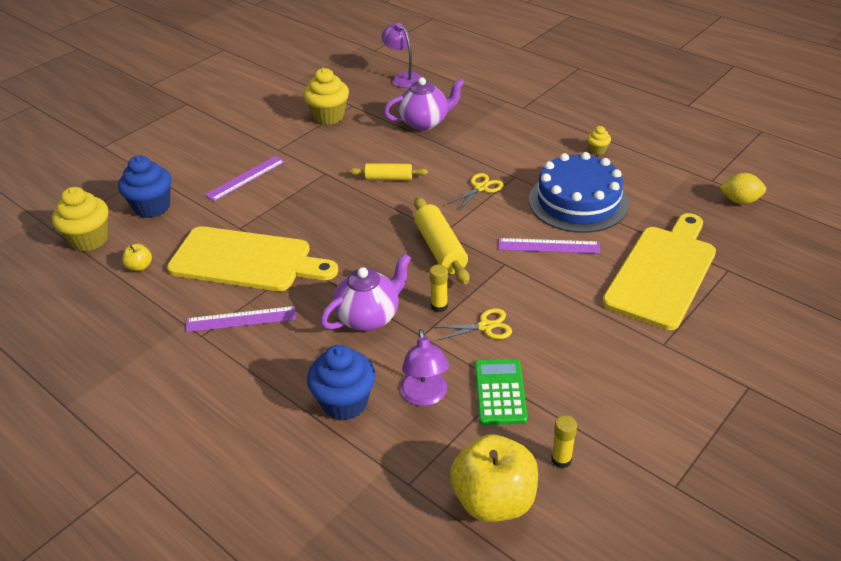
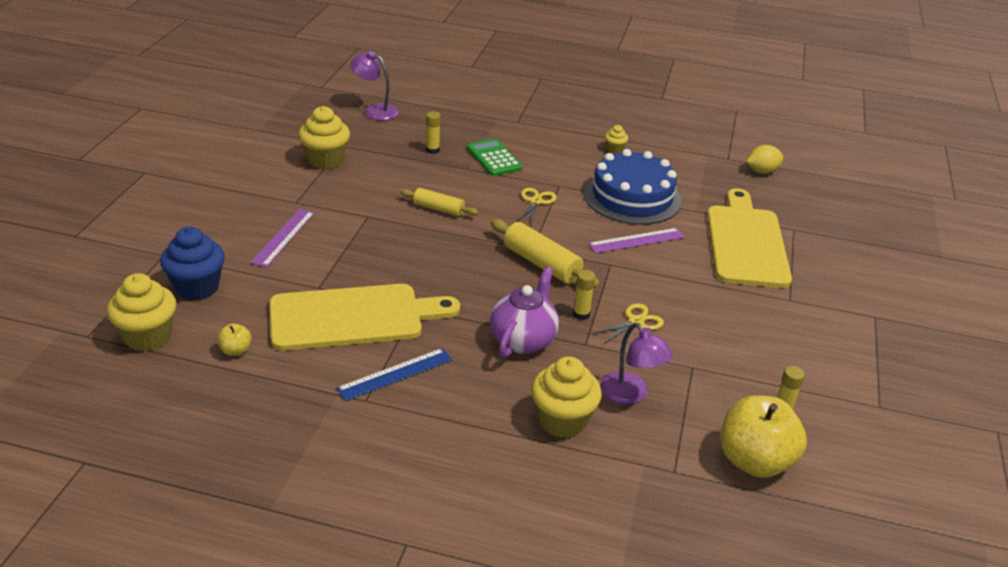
camera: 30 degrees left, 5 degrees down
(241, 319) = (395, 374): purple ruler -> blue ruler
(345, 403) = (562, 421): blue cupcake -> yellow cupcake
(388, 178) = (438, 209): yellow rolling pin -> yellow rolling pin turned 45 degrees clockwise
(425, 122) = (432, 150): purple teapot -> yellow glue stick
(500, 392) = (691, 373): green calculator -> green calculator (494, 158)

